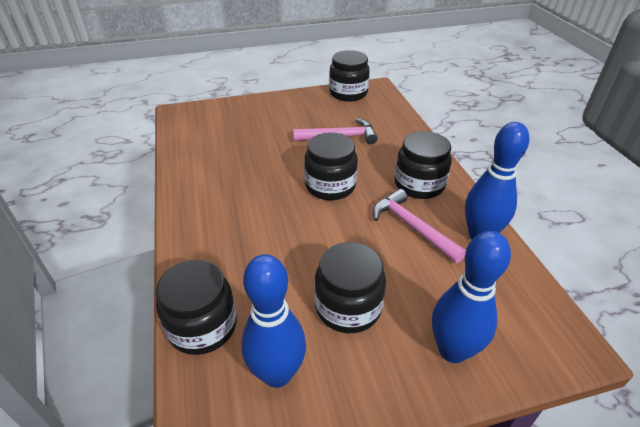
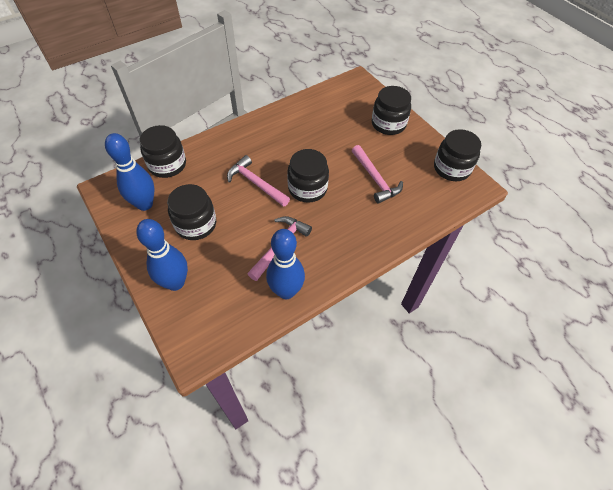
camera: 70 degrees right, 15 degrees up
(299, 228) = (256, 183): none -> pink hammer
(419, 185) = (333, 243): black jar -> black jar (388, 124)

